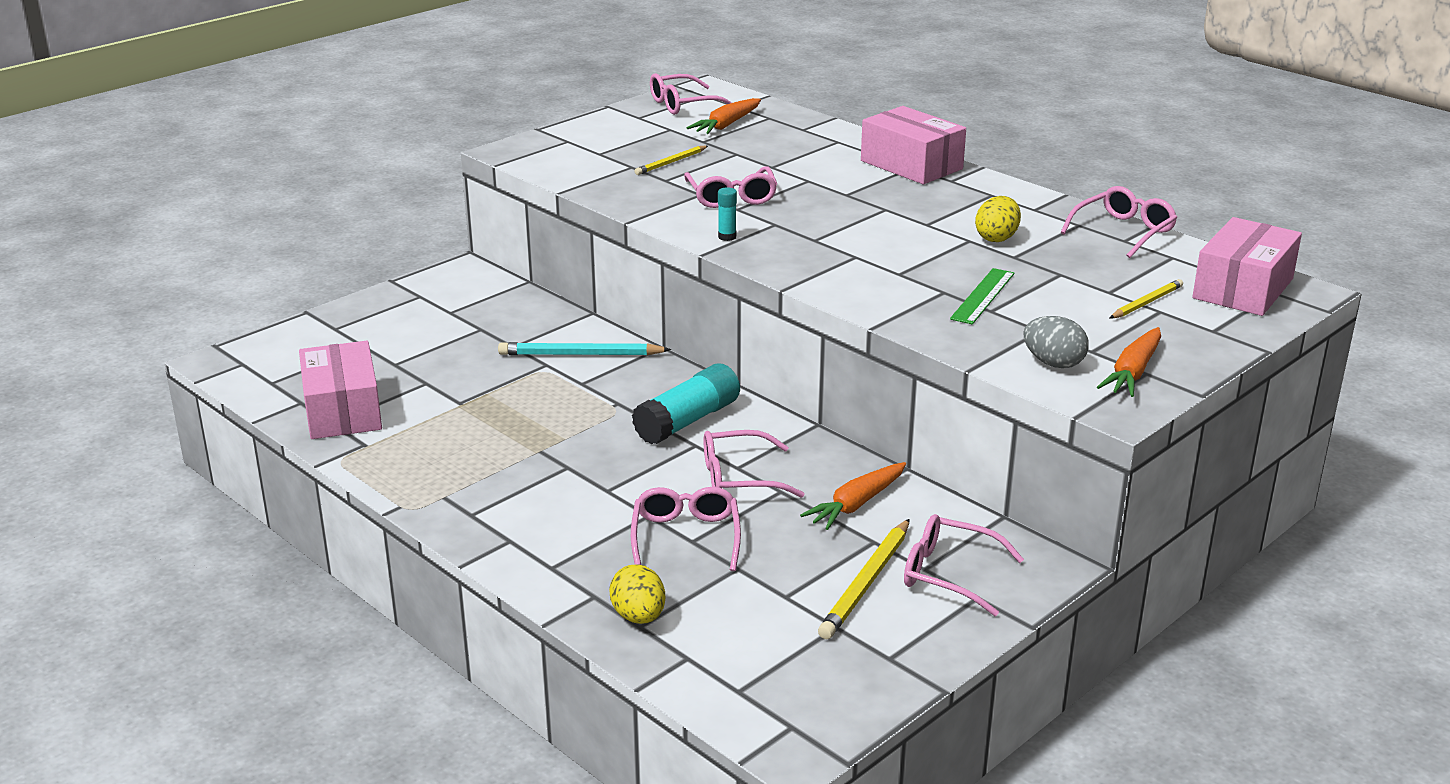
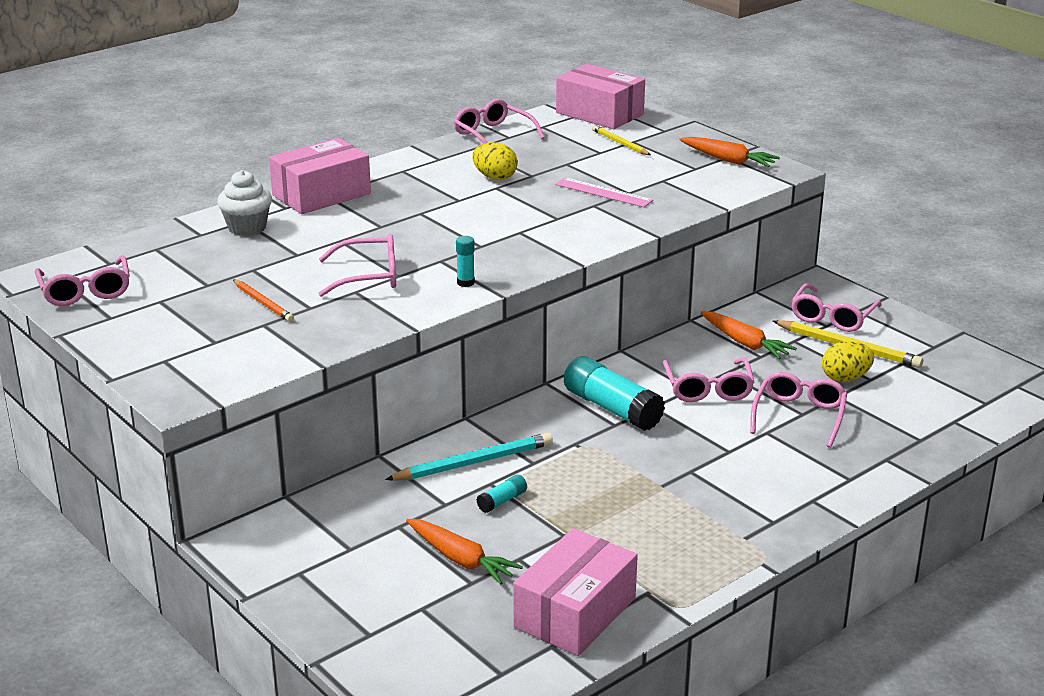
camera: 85 degrees left, 0 degrees up
(343, 410) = (575, 612): pink box -> pink box turned 45 degrees counterclockwise
(516, 371) = (502, 501): none -> turquoise glue stick
(580, 354) = (473, 463): turquoise pencil -> turquoise pencil turned 120 degrees counterclockwise
(638, 617) = (910, 439): yellow egg -> yellow egg (845, 378)
(671, 162) = (263, 303): yellow pencil -> orange pencil
(686, 537) = (799, 416): pink glasses -> pink glasses turned 105 degrees clockwise
(726, 125) = (166, 270): orange carrot -> orange carrot (461, 559)
(822, 143) = (247, 228): none -> white cupcake
(983, 296) = (603, 192): green ruler -> pink ruler
(1053, 363) = (715, 181): grey egg -> none

